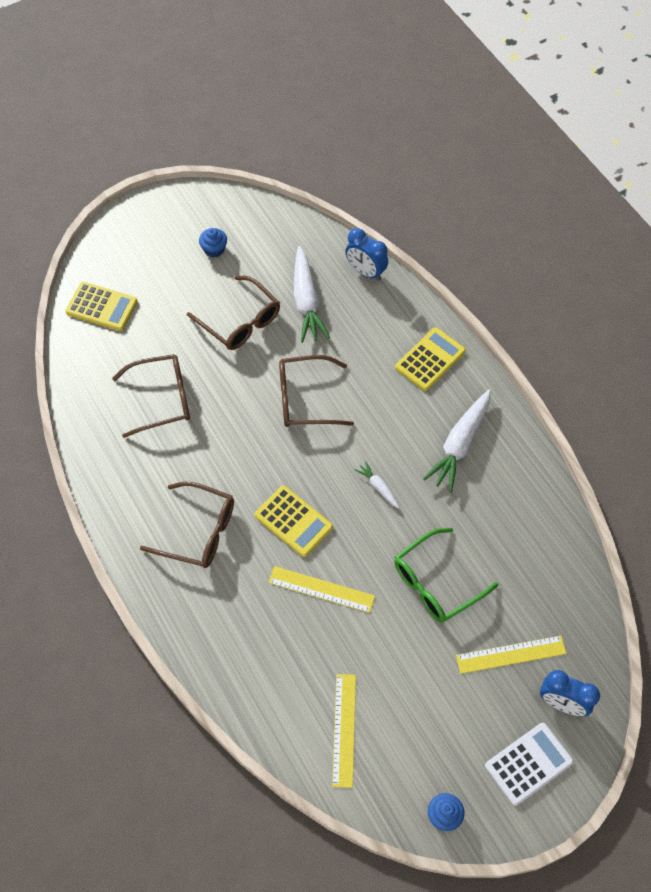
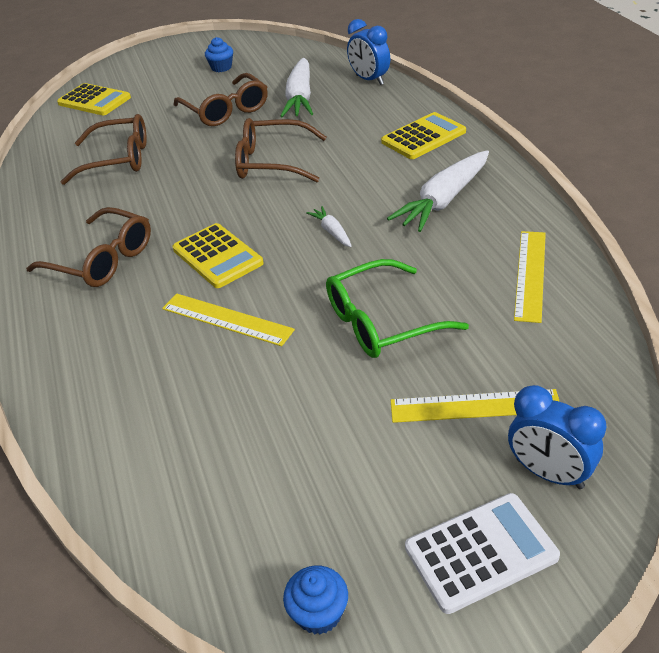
camera: 15 degrees right, 20 degrees down
(344, 729) = (198, 475): yellow ruler -> yellow ruler (530, 274)

